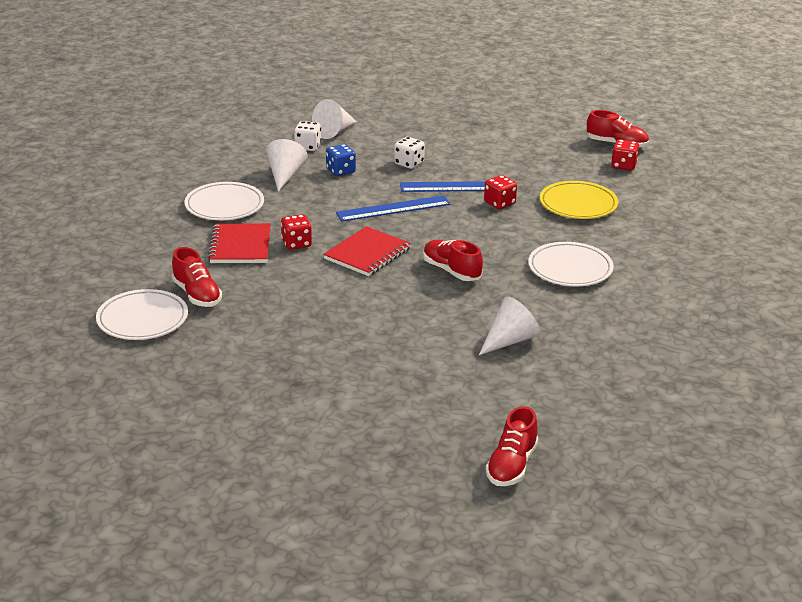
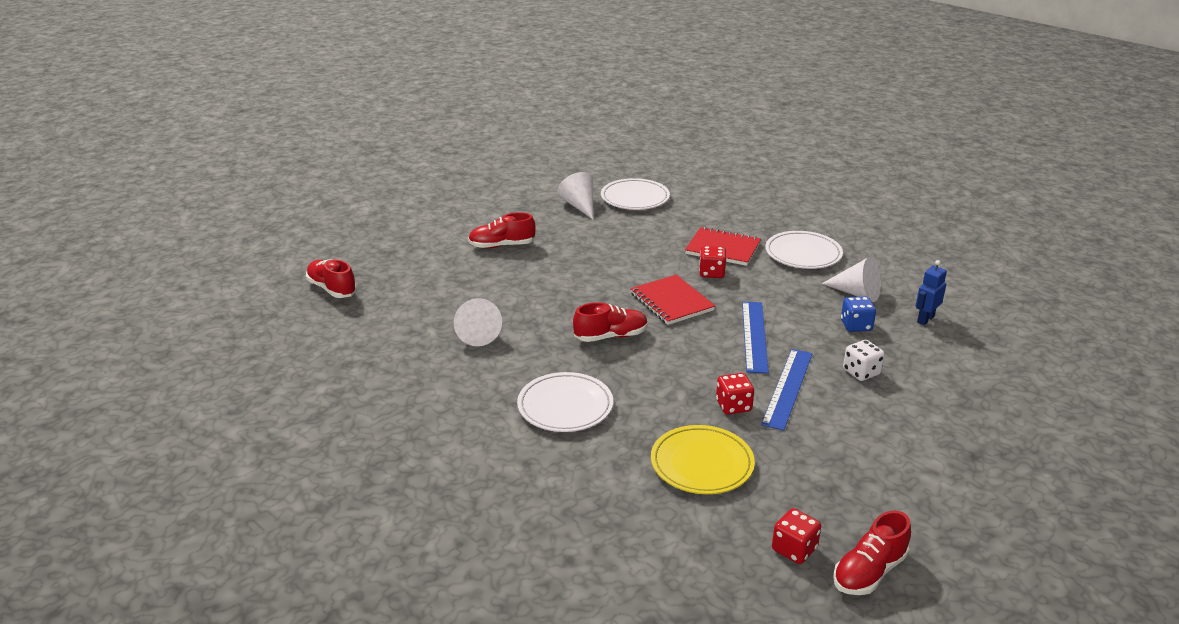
camera: 115 degrees right, 0 degrees up
(197, 295) = (655, 220): red shoe -> red shoe (502, 246)
(308, 147) = (925, 319): white dice -> blue robot
(334, 132) = (963, 343): white cone -> white cone (579, 206)

